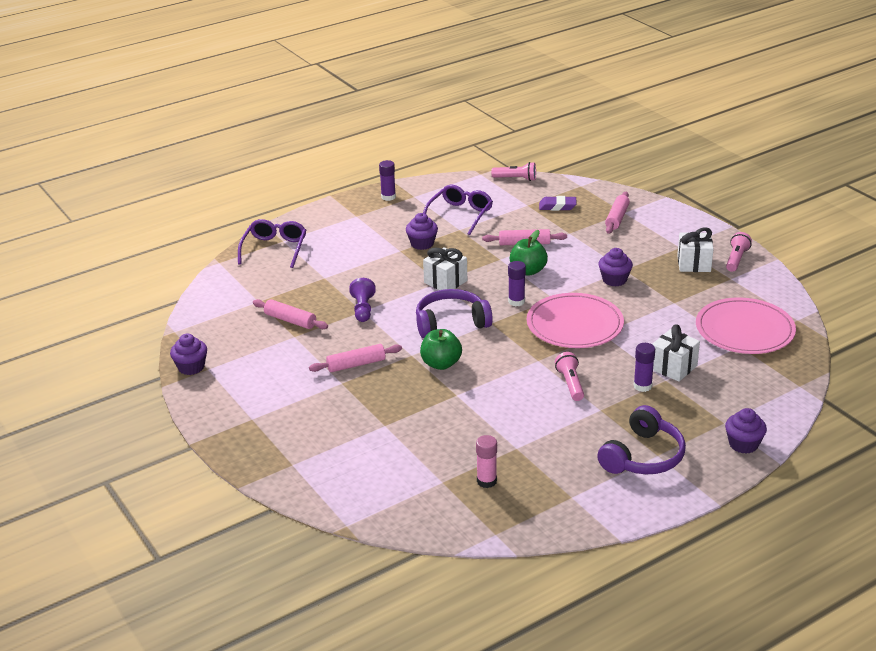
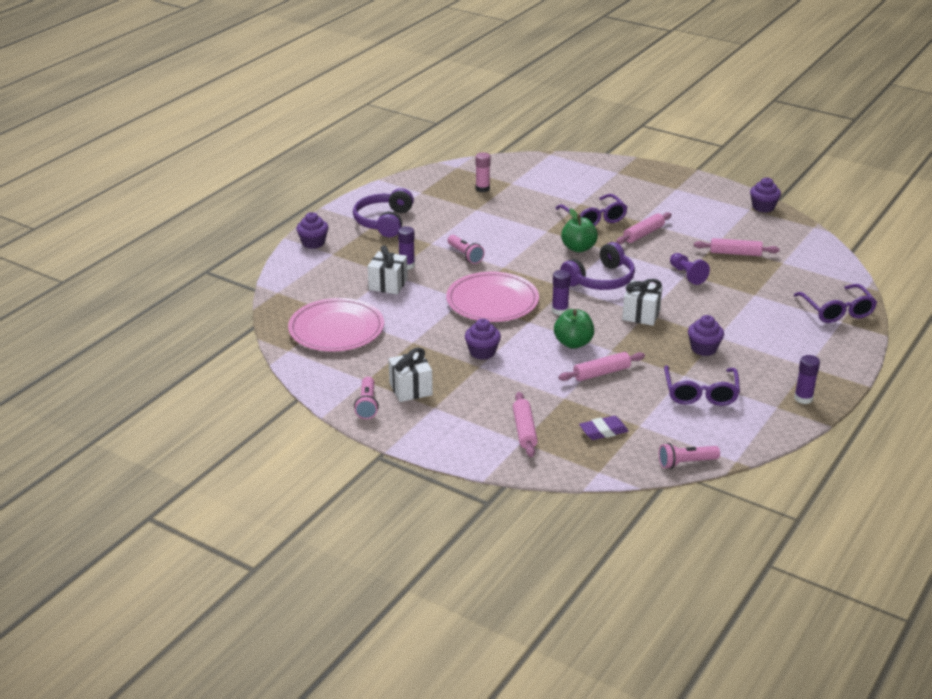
camera: 155 degrees right, 0 degrees up
(389, 398) = (594, 218): none -> purple glasses

